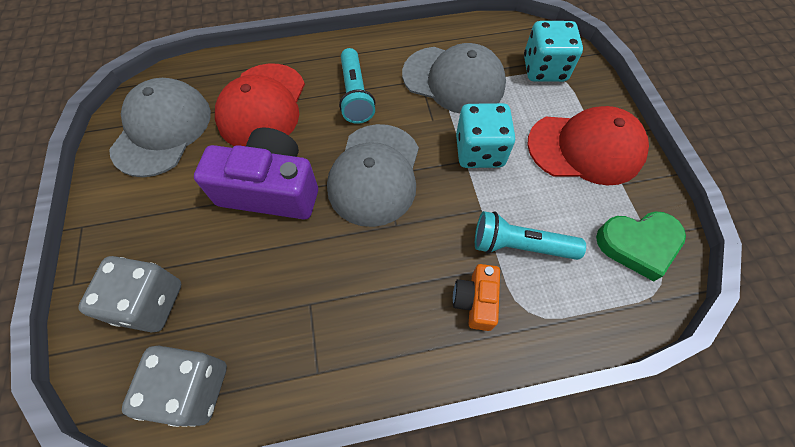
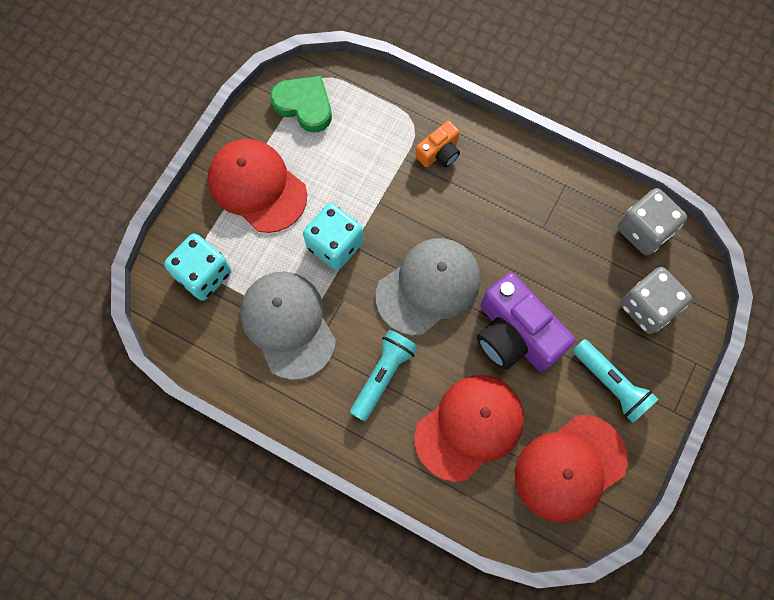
camera: 140 degrees left, 10 degrees up
(162, 130) = (570, 468): grey cap -> red cap
(519, 245) = (378, 161): turquoise flashlight -> turquoise flashlight (611, 384)

